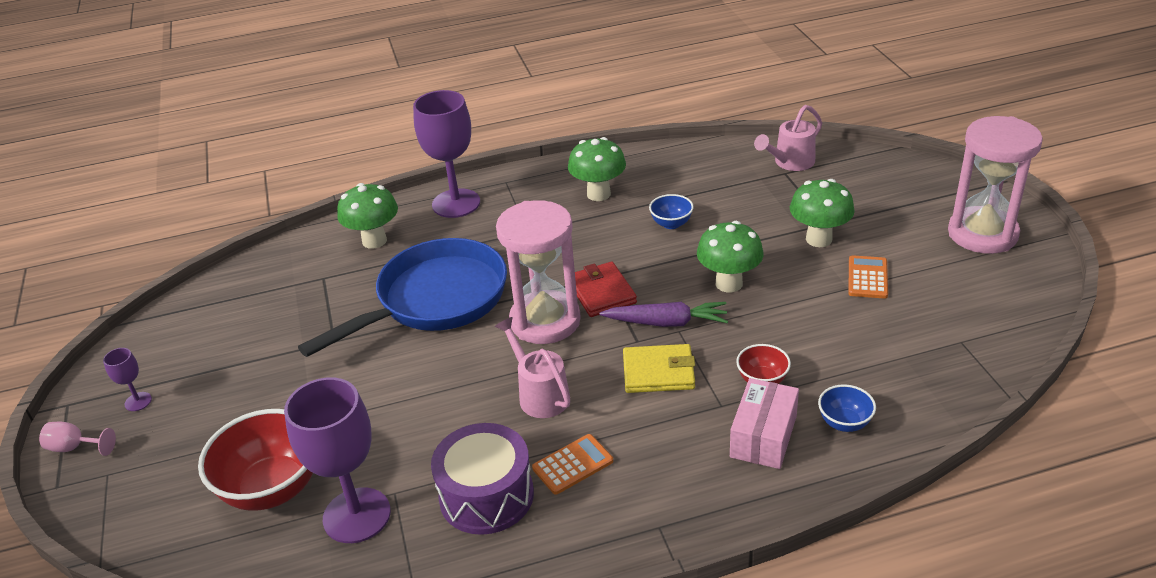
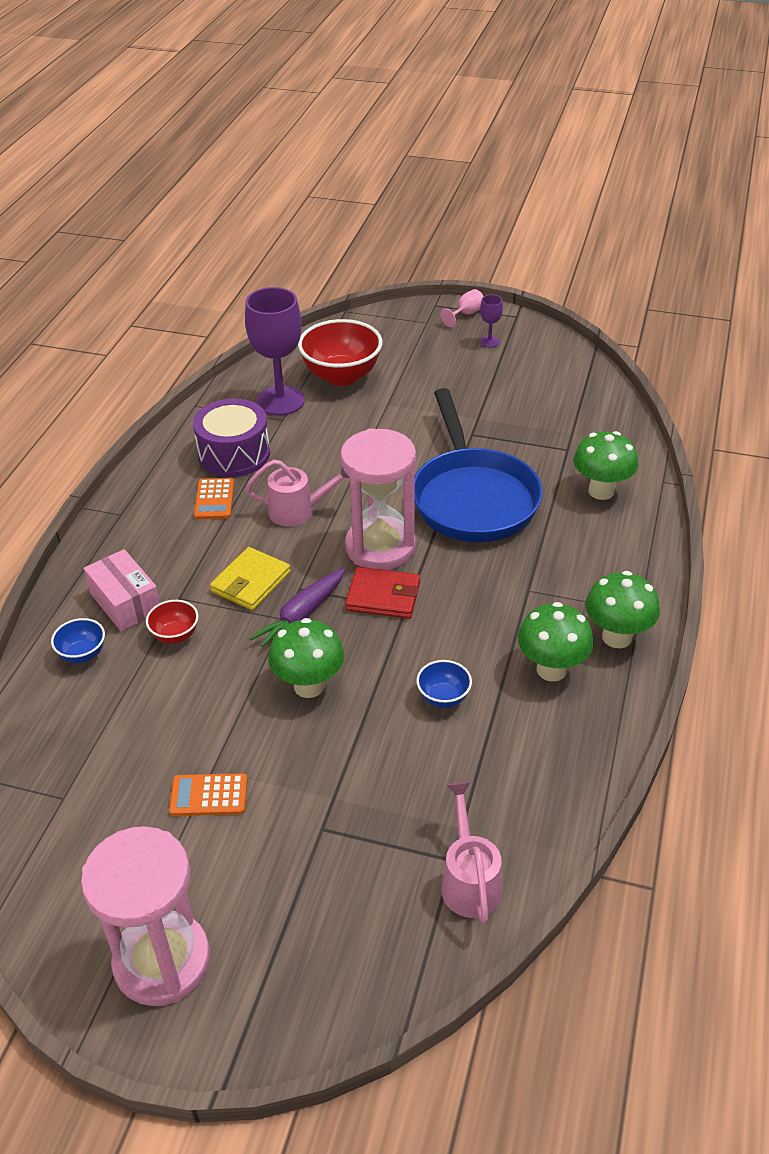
camera: 120 degrees right, 5 degrees up
(456, 203) = (624, 561): purple goblet -> none
(819, 239) = (303, 800): green mushroom -> green mushroom (617, 637)
(867, 278) = (209, 795): orange calculator -> orange calculator turned 135 degrees clockwise

